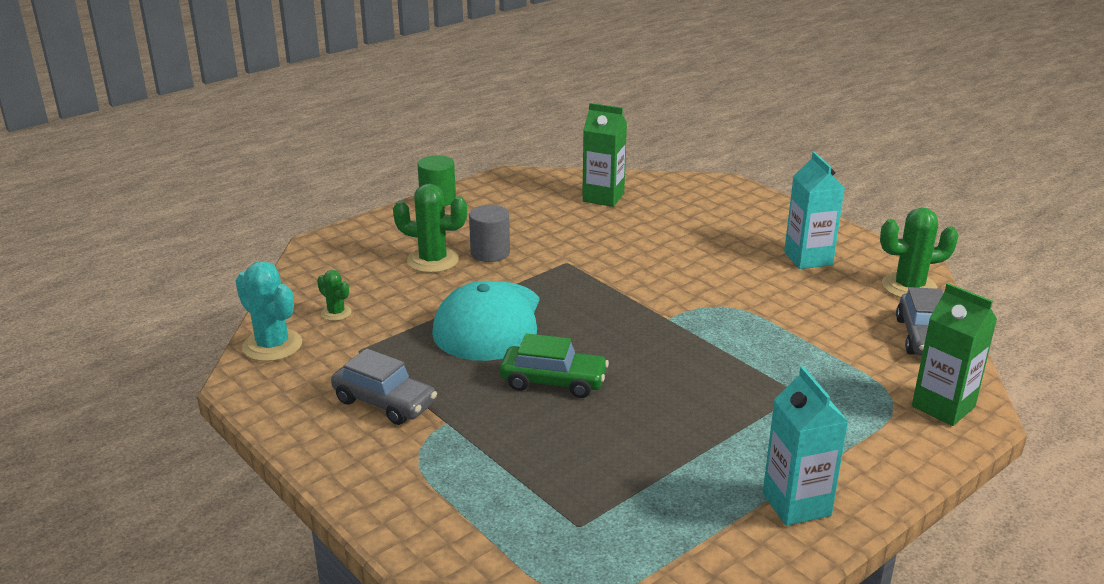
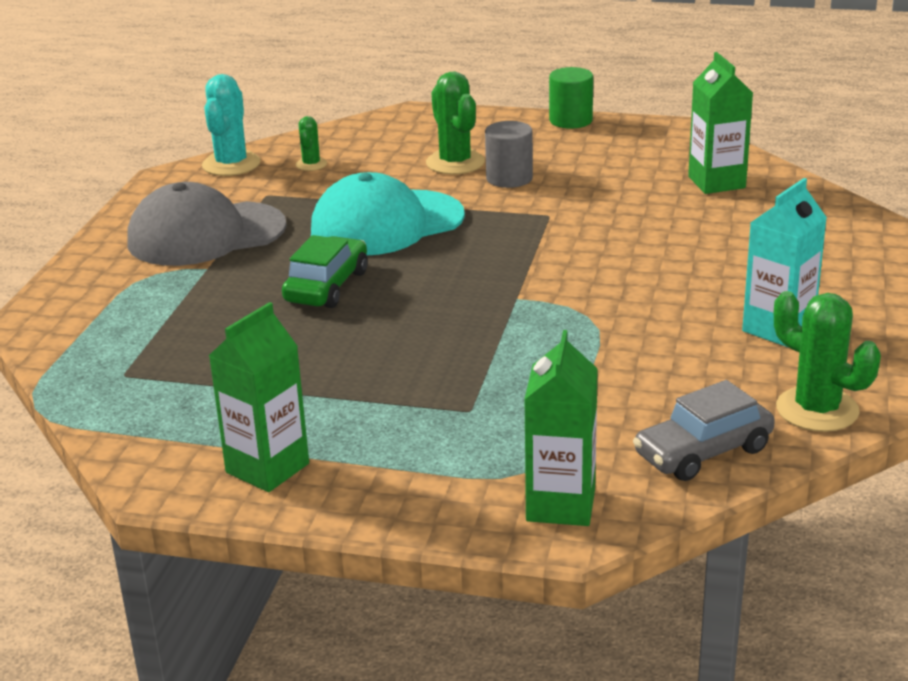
camera: 55 degrees right, 0 degrees up
(385, 402) = (206, 234): grey car -> grey cap
(553, 381) = (326, 287): green car -> green car turned 135 degrees counterclockwise
(796, 504) = (267, 468): turquoise carton -> green carton

